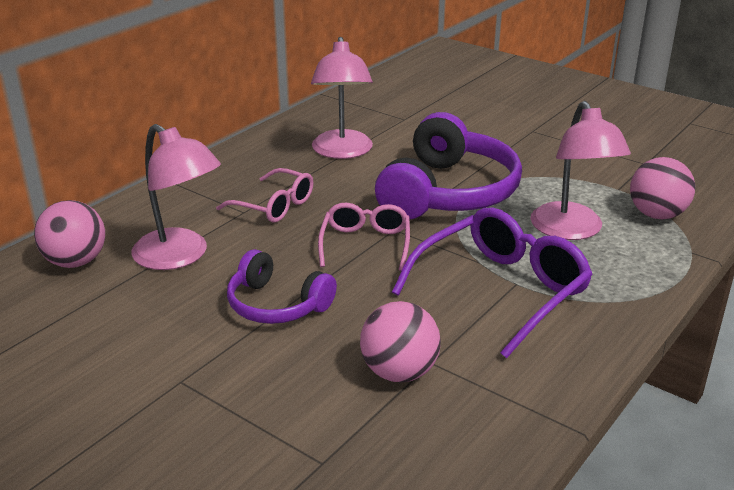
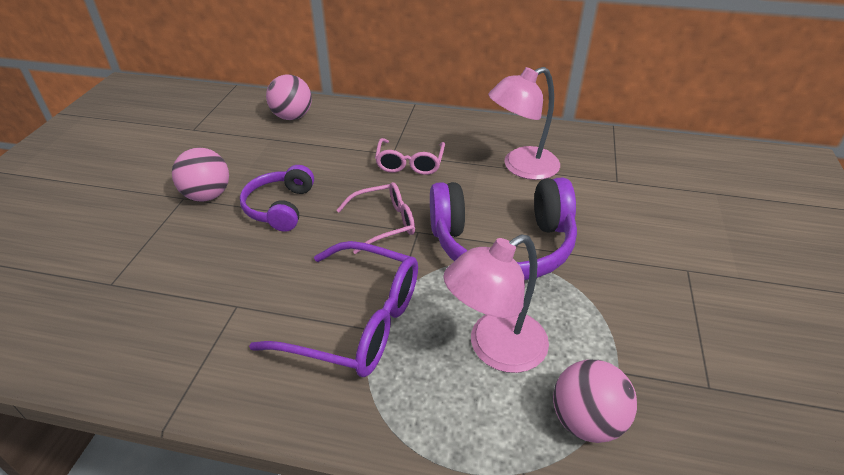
camera: 65 degrees right, 10 degrees up
(180, 256) = (319, 149): pink lamp -> none
(399, 372) = (217, 292): pink ball -> pink ball (207, 195)

